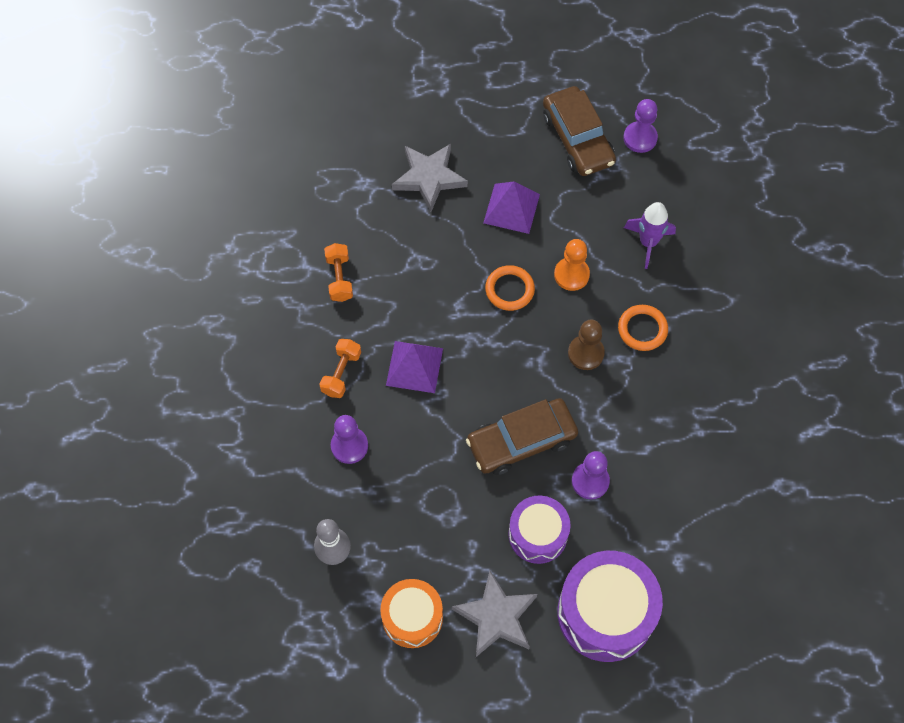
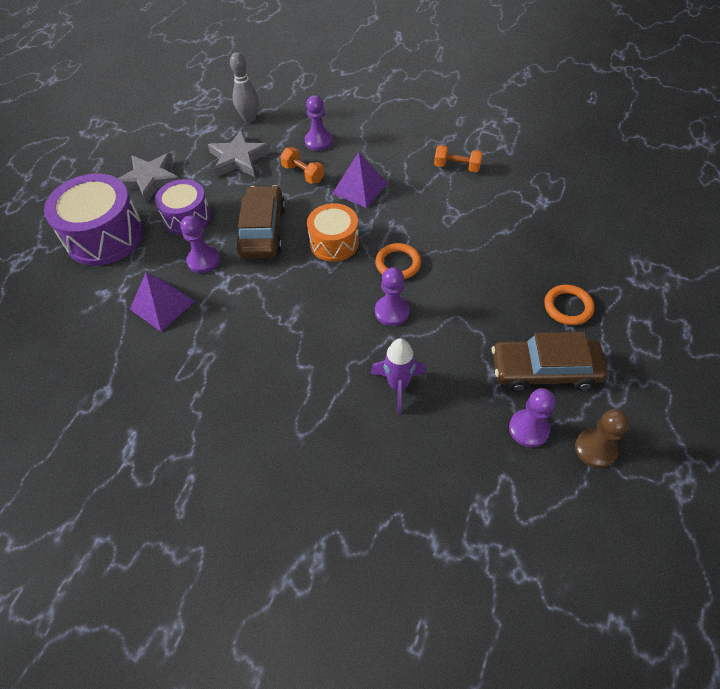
camera: 115 degrees right, 10 degrees down
(341, 373) = (376, 150): orange dumbbell -> orange dumbbell (303, 174)
(412, 617) = (182, 142): orange drum -> orange drum (334, 243)
(429, 178) = (534, 243): grey star -> grey star (238, 159)
(511, 208) = (480, 290): purple pyramid -> purple pyramid (162, 305)
(571, 275) = (392, 311): orange pawn -> purple pawn
(586, 353) = (311, 295): brown pawn -> brown pawn (595, 449)
(642, 329) = (310, 345): orange ring -> orange ring (568, 307)

